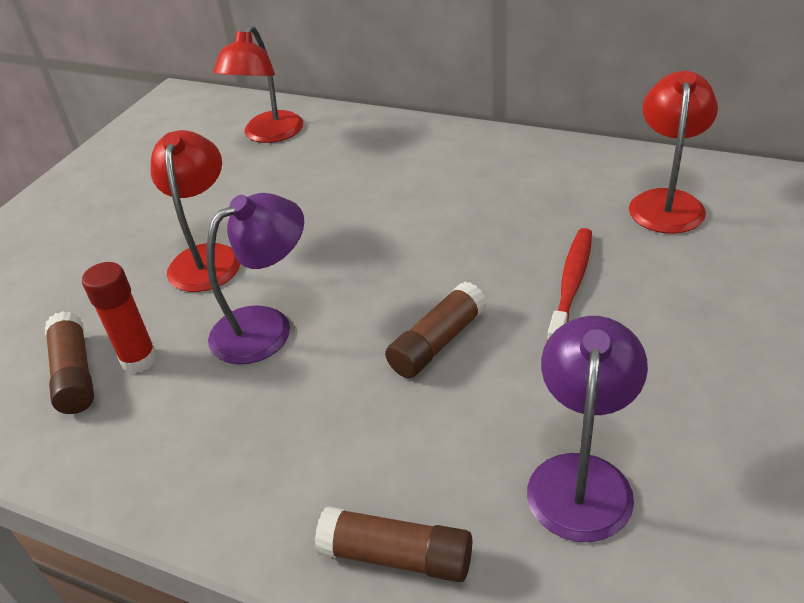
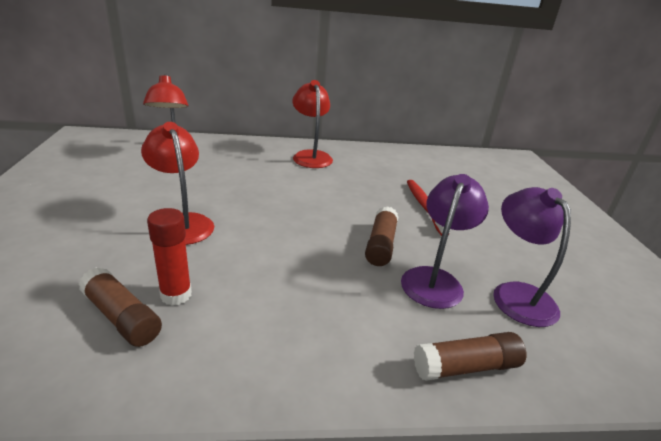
camera: 35 degrees left, 10 degrees down
(266, 326) = (262, 255): purple lamp -> purple lamp (435, 279)
(666, 202) = (433, 166): red lamp -> red lamp (311, 156)

